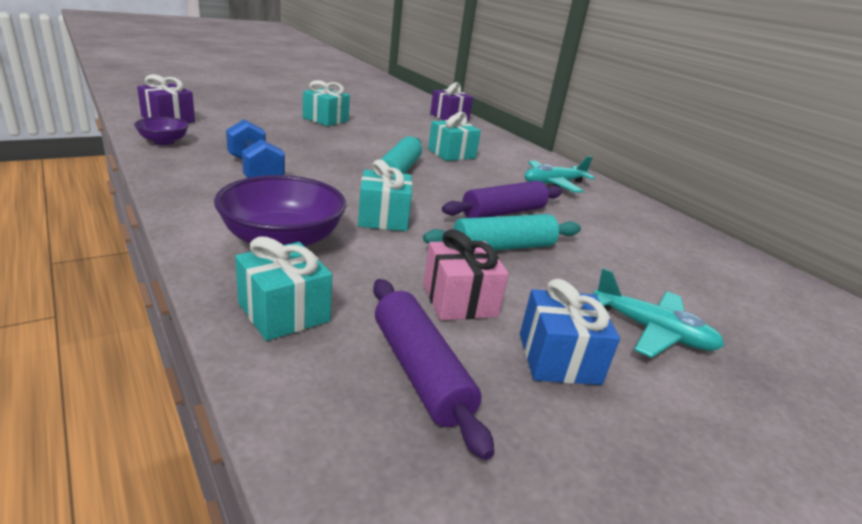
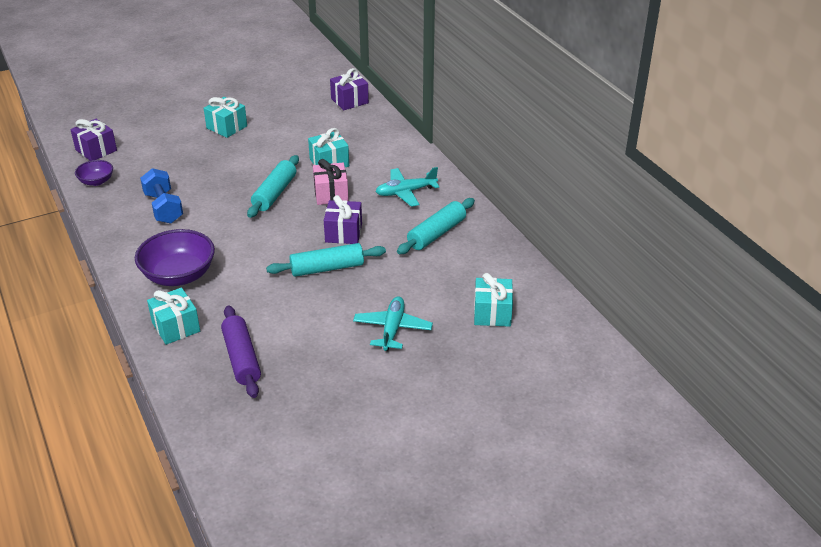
camera: 10 degrees right, 10 degrees up
(383, 218) = (249, 248): turquoise gift -> turquoise gift (492, 313)
(459, 300) = (279, 314): pink gift -> pink gift (331, 194)
(503, 212) = (343, 233): purple rolling pin -> purple gift
(558, 358) = (322, 349): blue gift -> none
(619, 222) = (436, 233): none -> turquoise rolling pin
(652, 331) = (392, 329): turquoise plane -> turquoise plane turned 120 degrees counterclockwise

